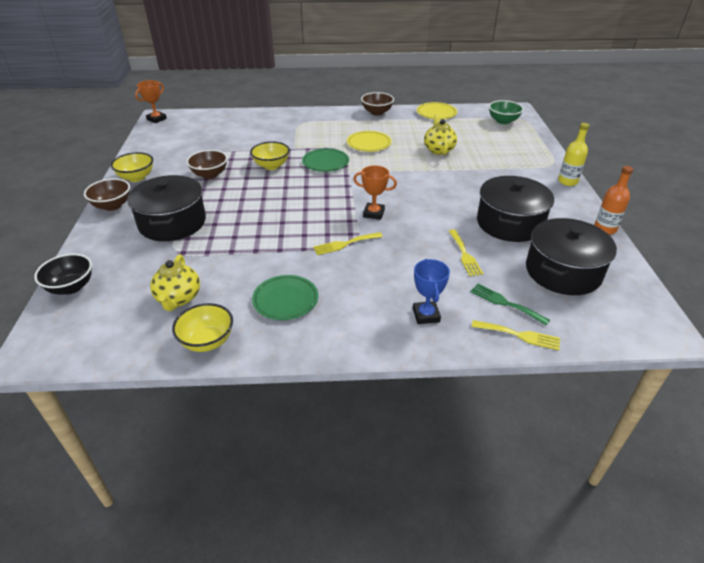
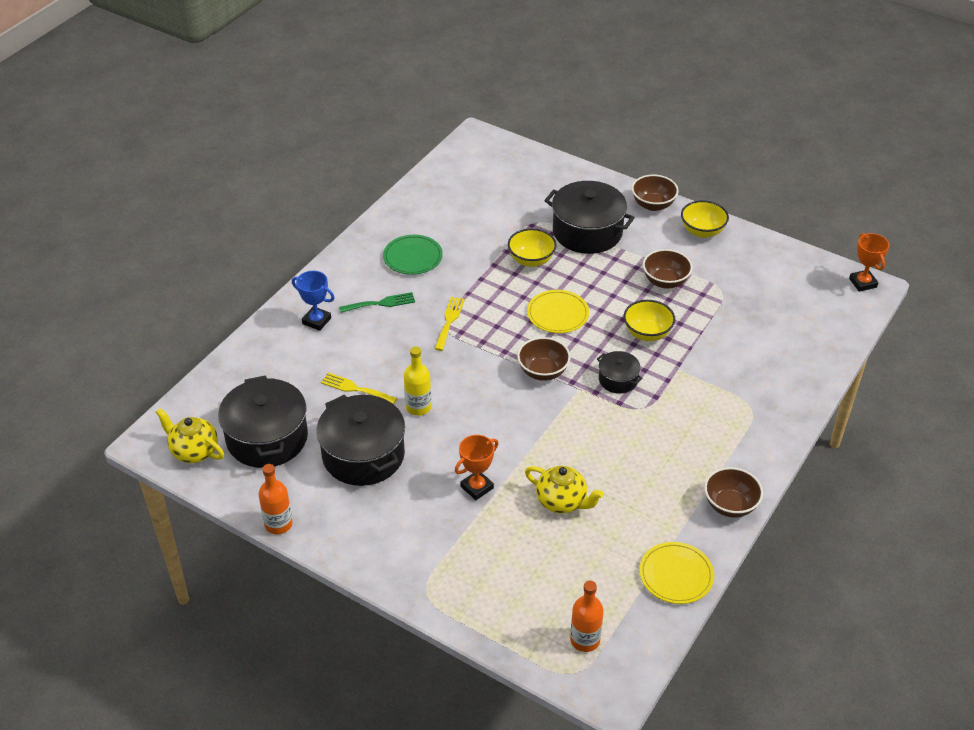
camera: 125 degrees right, 5 degrees up
(71, 287) = (538, 162): black bowl -> none
(178, 298) = (470, 207): yellow teapot -> yellow teapot (194, 451)
(207, 341) = (409, 207): yellow bowl -> yellow bowl (531, 260)
(325, 162) = (618, 380): green plate -> black pot
(350, 188) = (543, 372): none -> brown bowl
(369, 143) = (636, 443): yellow plate -> yellow plate (558, 314)
(373, 213) = (478, 364): orange trophy -> orange trophy (477, 487)
(503, 121) = (585, 640): green bowl -> orange bottle
(505, 303) = (278, 373): green fork -> green fork (381, 303)
(519, 335) = (243, 357): yellow fork -> none
(567, 181) = (379, 572): yellow bottle -> yellow bottle (418, 407)

